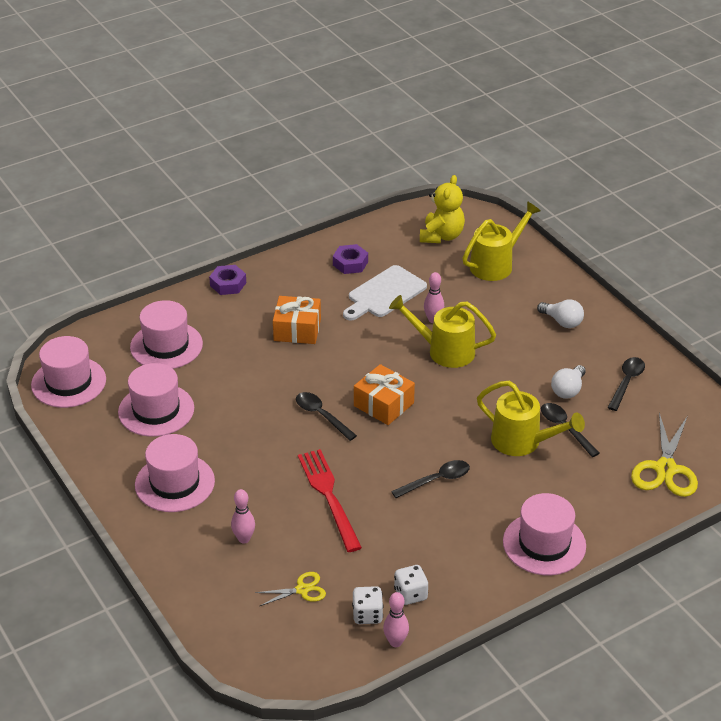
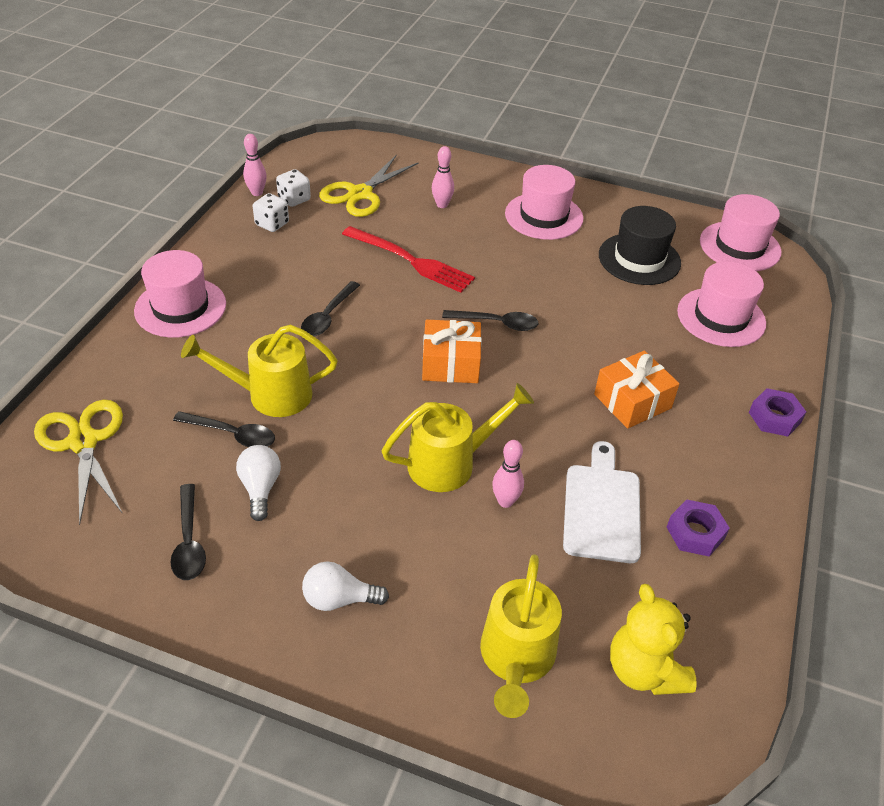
camera: 140 degrees right, 5 degrees up
(156, 410) = (639, 259): pink hat -> black hat
(302, 590) = (360, 194): yellow scissors -> yellow scissors, size x1.85

